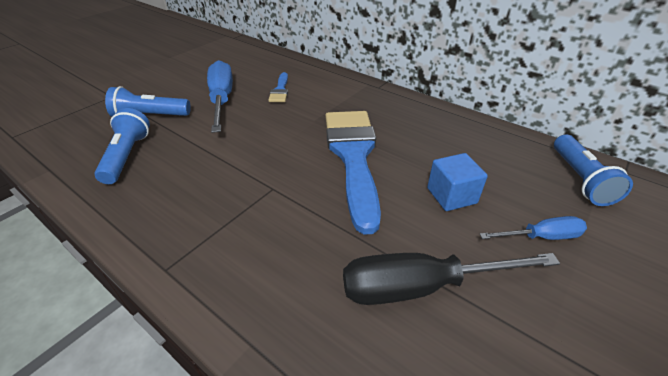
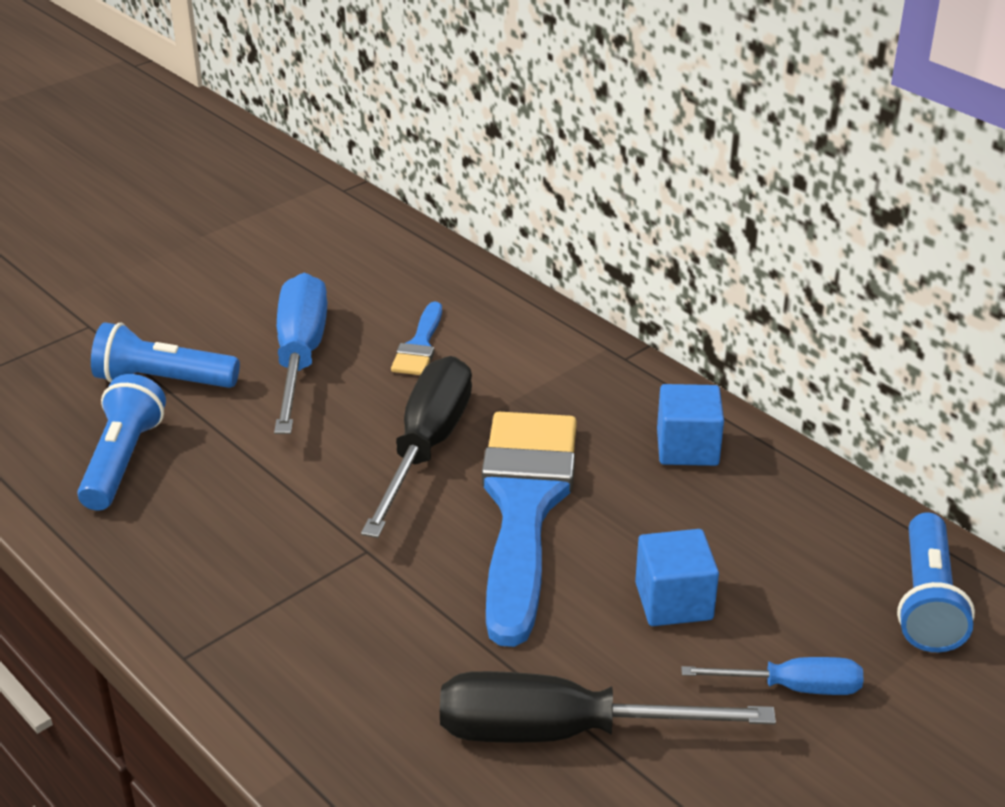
camera: 10 degrees right, 5 degrees down
(294, 133) = (426, 447): none -> black screwdriver
(423, 120) = (687, 448): none -> blue cube

